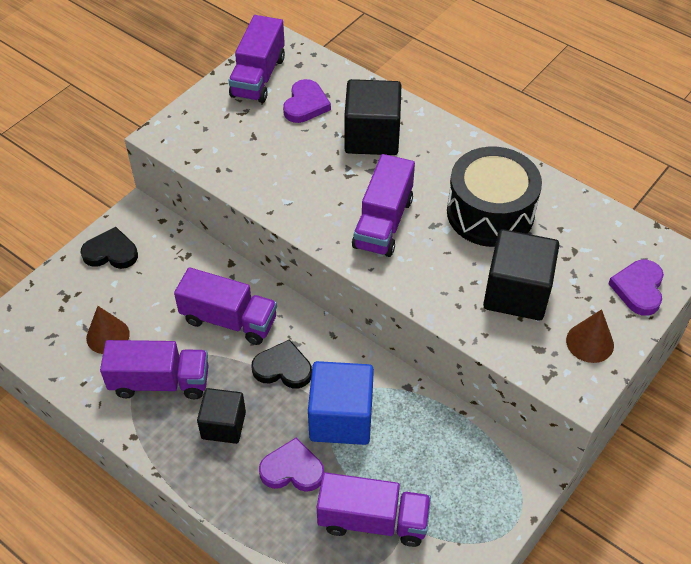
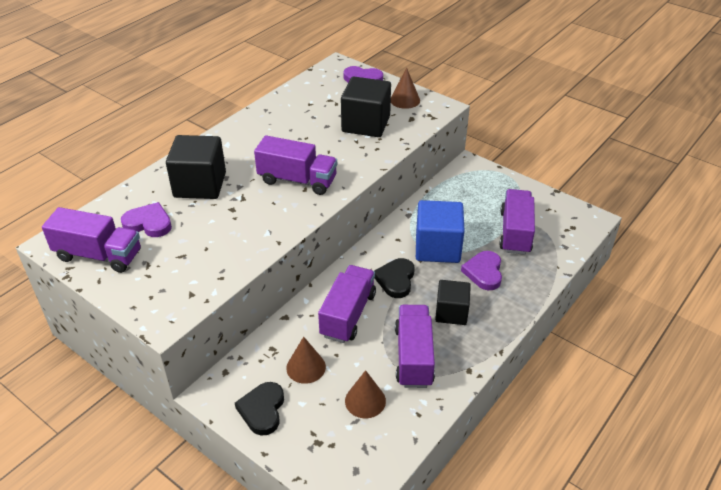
camera: 90 degrees left, 10 degrees down
(158, 284) = (306, 367): none -> brown cone
(490, 213) = (292, 131): black drum -> none

